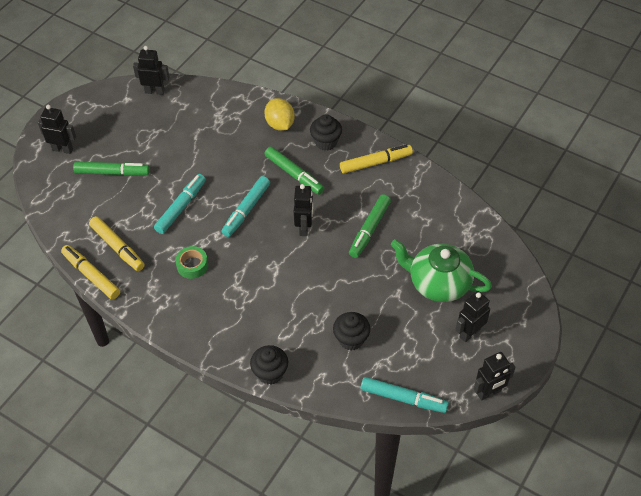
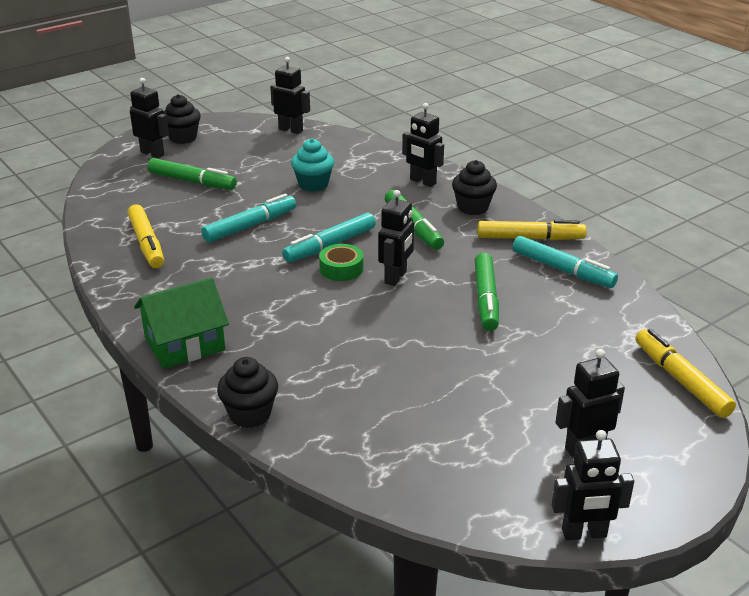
camera: 20 degrees right, 20 degrees down
(91, 275) = (95, 260): yellow marker -> yellow marker (681, 380)
(192, 265) = (225, 280): green tape -> green tape (341, 269)
(198, 330) = (185, 344): none -> green house
(203, 150) = (313, 185): none -> turquoise cupcake
(280, 124) = (422, 182): yellow lemon -> black robot
(351, 339) = (392, 407): black cupcake -> black cupcake (183, 138)
(369, 230) = (486, 299): green marker -> green marker turned 45 degrees counterclockwise
(403, 398) = (434, 500): turquoise marker -> turquoise marker (562, 270)
(438, 283) = (560, 377): green teapot -> none

